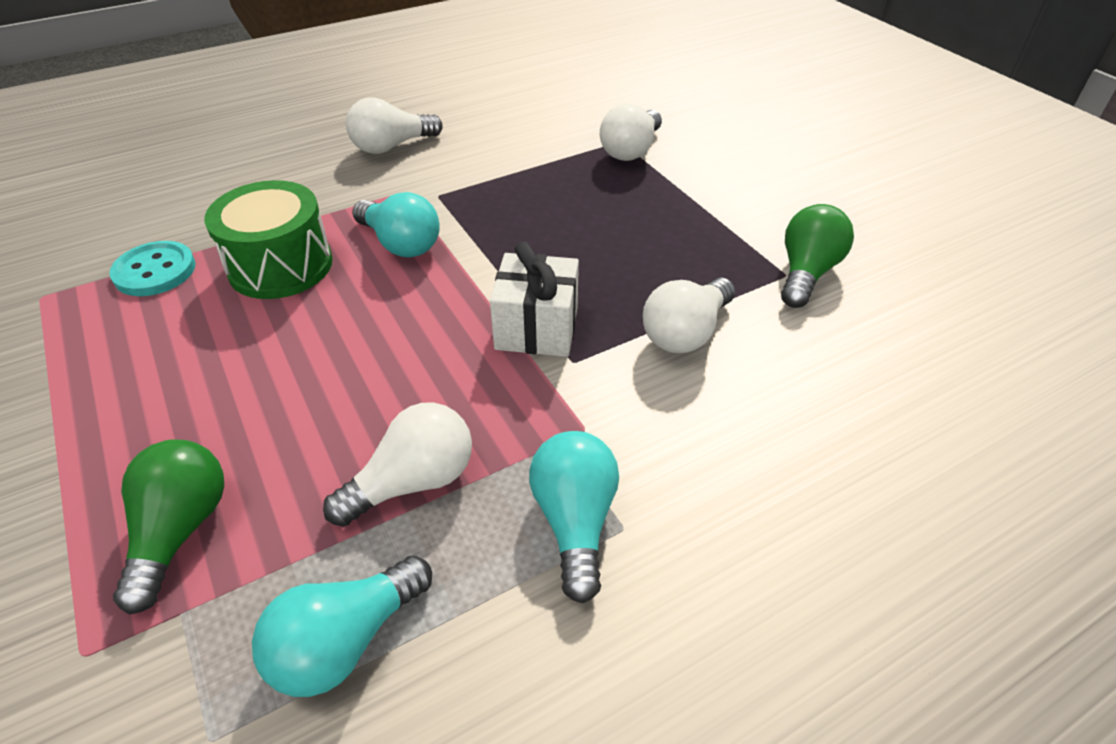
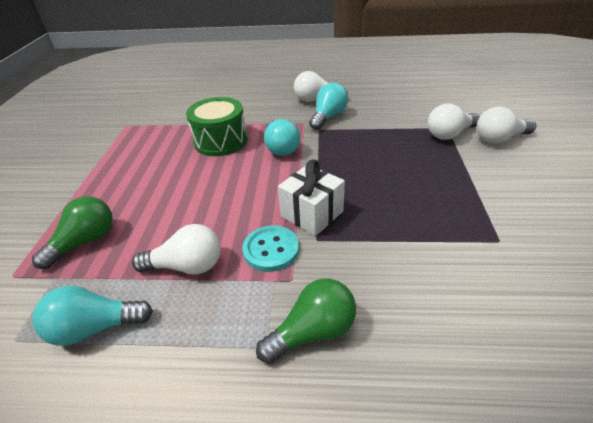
camera: 35 degrees right, 5 degrees down
(155, 271) = (172, 128): turquoise button -> turquoise button (271, 249)
(575, 521) = (243, 328): turquoise light bulb -> turquoise light bulb (328, 117)
(686, 332) = (397, 250): white light bulb -> white light bulb (499, 139)
(806, 273) = (516, 245): green light bulb -> green light bulb (313, 332)

